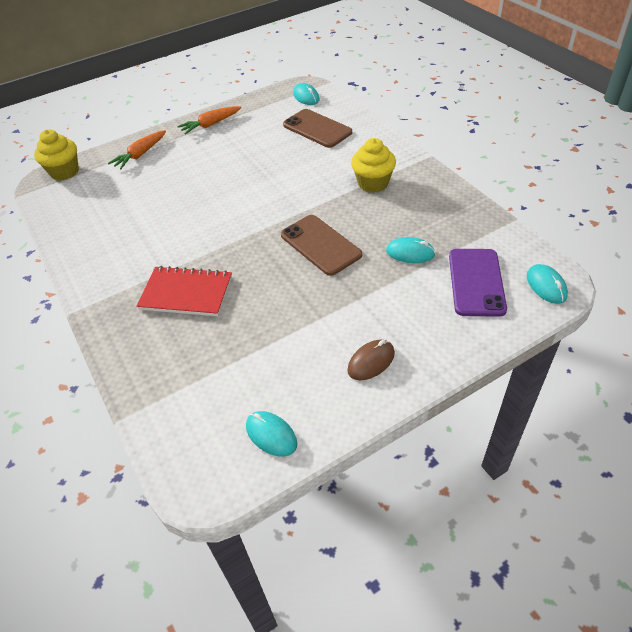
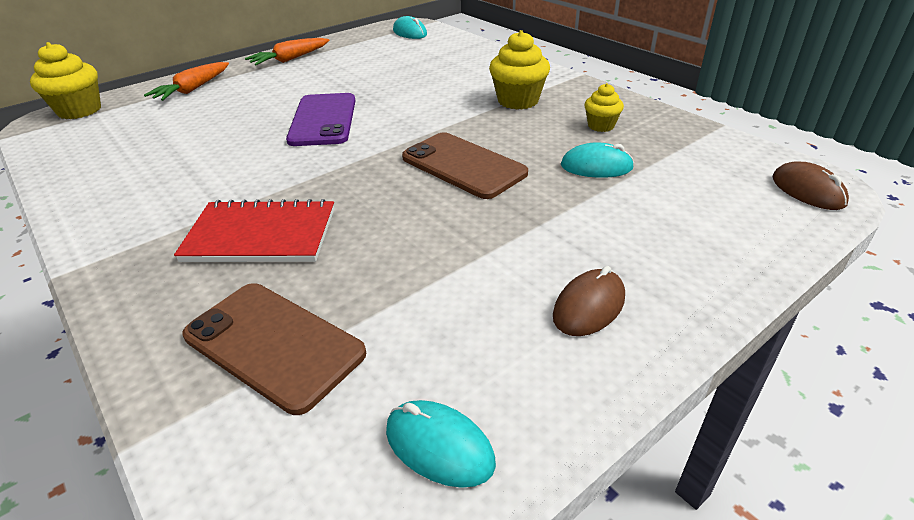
camera: 10 degrees left, 10 degrees down
(317, 129) = (430, 57): brown phone -> brown phone (274, 344)
(426, 214) = (601, 126): none -> yellow cupcake
(476, 282) = (706, 193): purple phone -> purple phone (323, 120)
(546, 286) = (807, 191): turquoise mouse -> brown mouse

